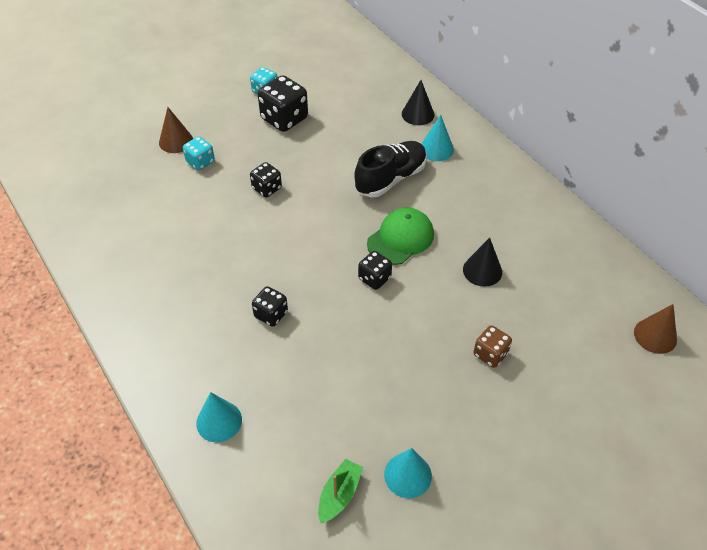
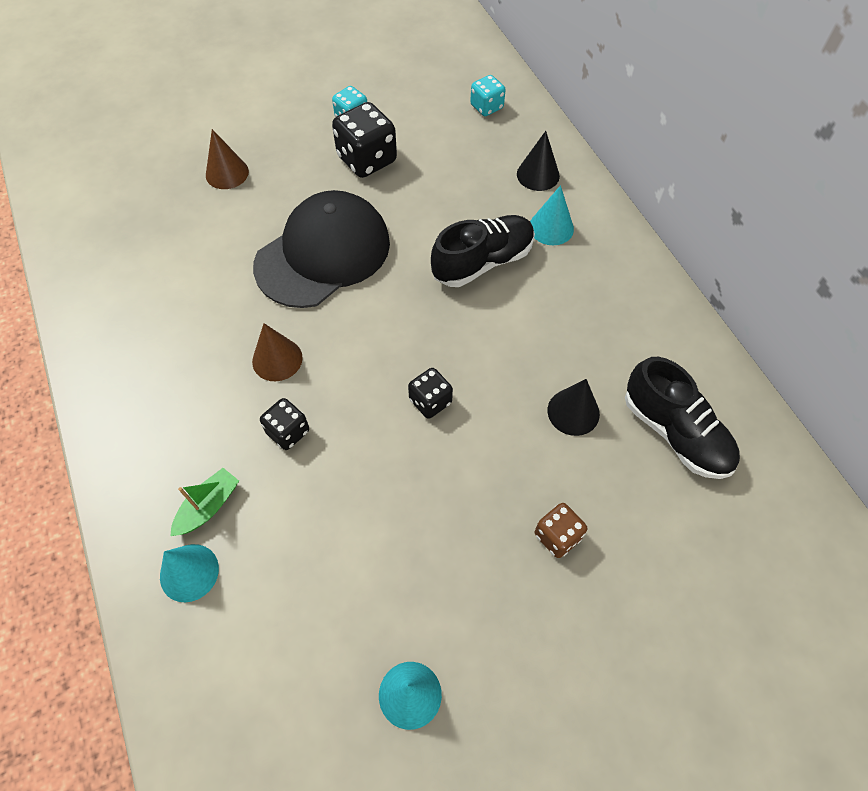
camera: 10 degrees right, 10 degrees up
(200, 162) = (250, 206): turquoise dice -> turquoise dice (486, 107)
(267, 188) = (323, 254): black dice -> black cap
(339, 495) = (315, 707): green boat -> green boat (208, 507)
(400, 238) = (476, 349): green cap -> none
(559, 274) = (675, 432): none -> black shoe
(655, 336) = (788, 546): brown cone -> brown cone (277, 359)

